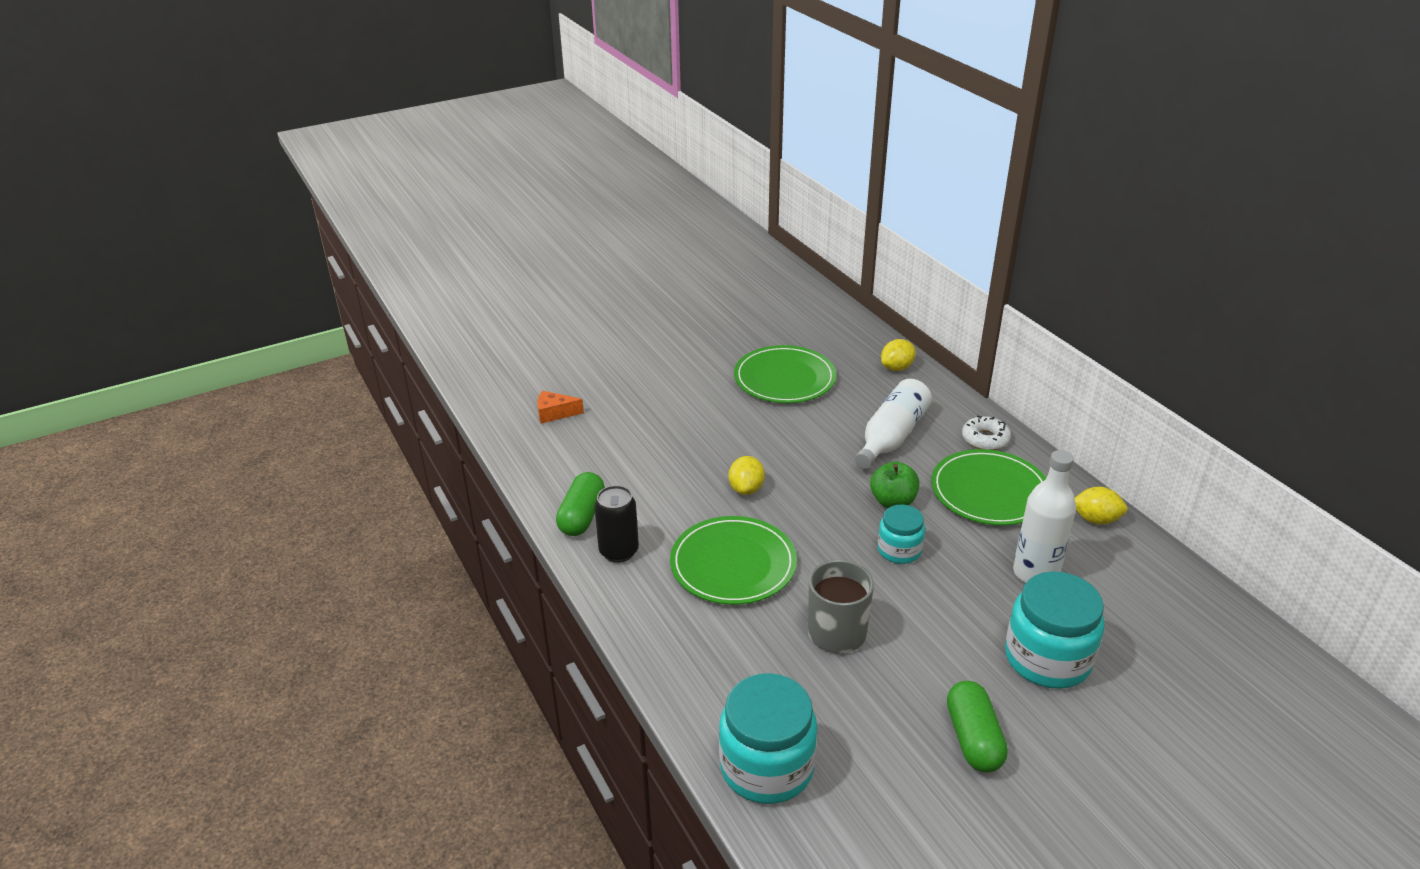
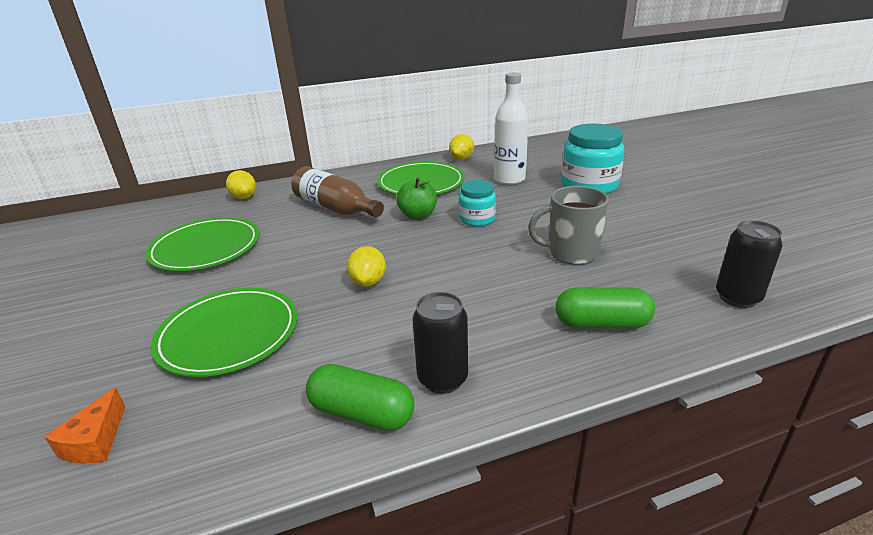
camera: 80 degrees left, 5 degrees down
(733, 564) = (480, 297): green plate -> green plate (228, 334)
(746, 489) = (368, 282): yellow lemon -> yellow lemon turned 75 degrees clockwise
(766, 767) = (737, 298): turquoise jar -> black can
(891, 437) = (335, 208): white bottle -> brown bottle
(973, 738) = (668, 214): green capsule -> green capsule (601, 324)
(985, 439) = (361, 177): white donut -> none

